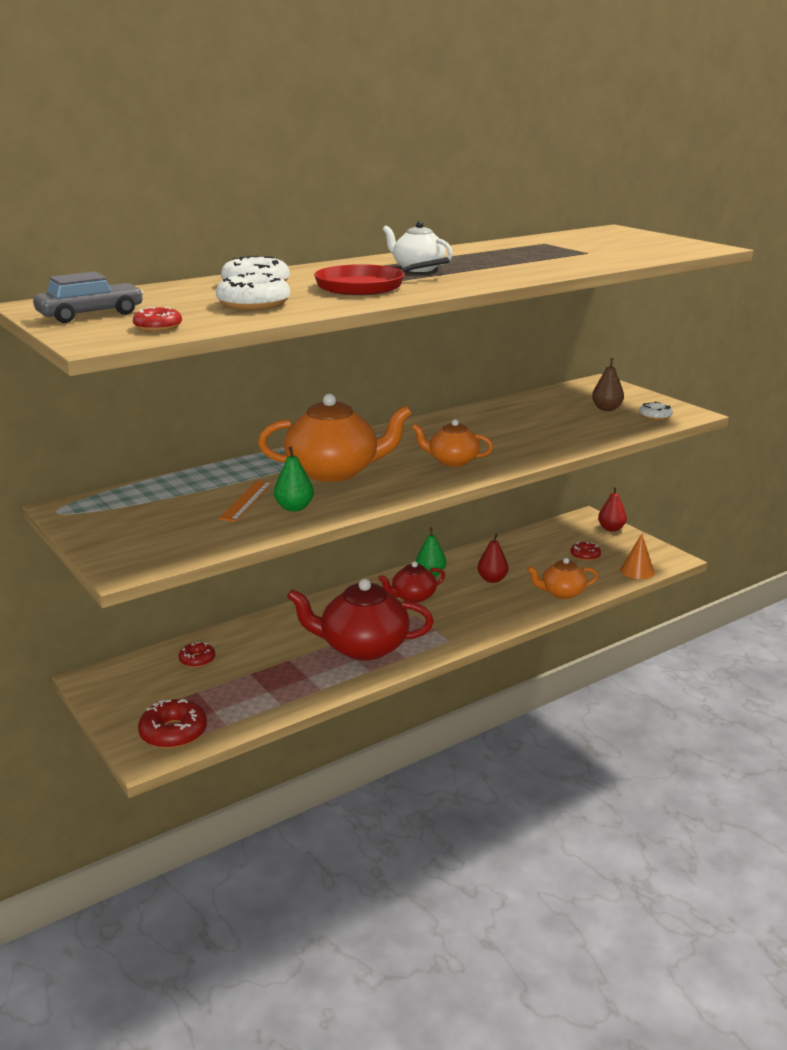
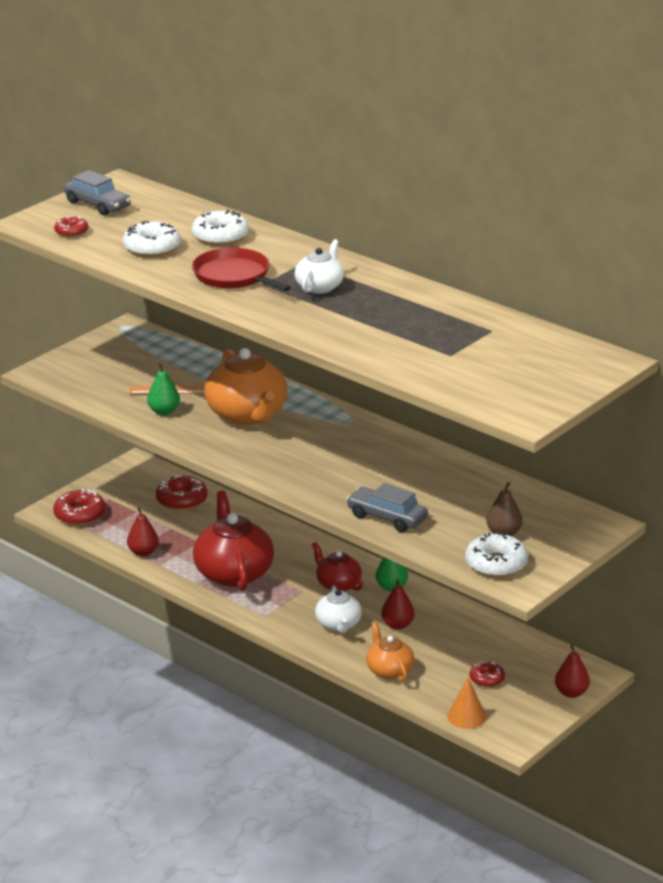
camera: 75 degrees right, 5 degrees up
(197, 660) = (181, 500): red donut -> red donut, size x1.66
(288, 697) = (143, 552): none -> red pear
(452, 461) = (299, 464): orange teapot -> none
(481, 605) = (338, 624): none -> white teapot
(568, 440) = (387, 517): none -> grey car
(655, 416) = (496, 564): white donut -> white donut, size x1.66

